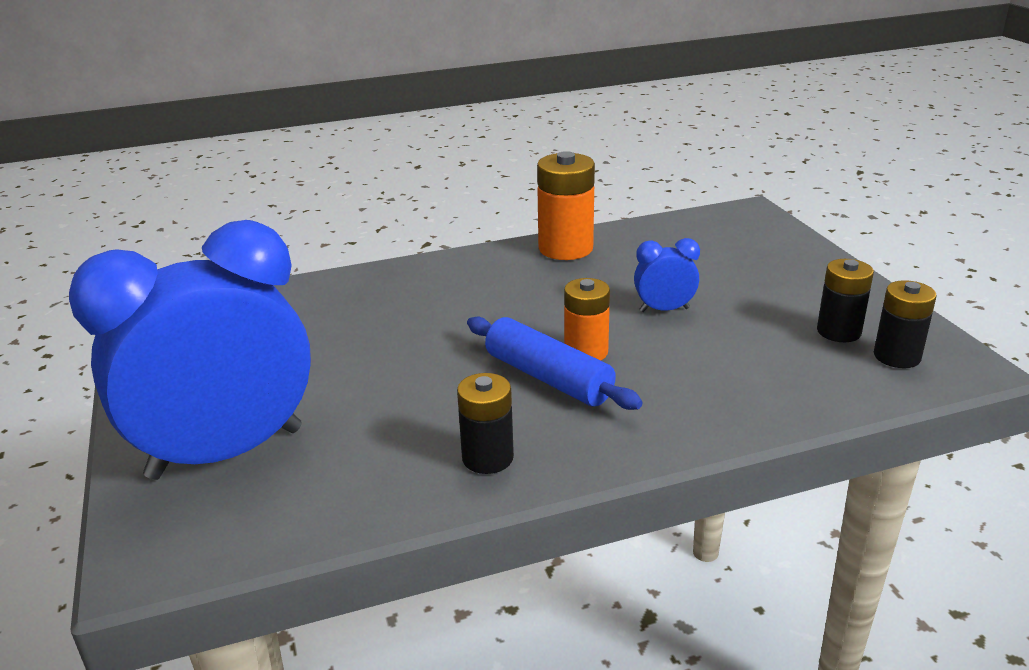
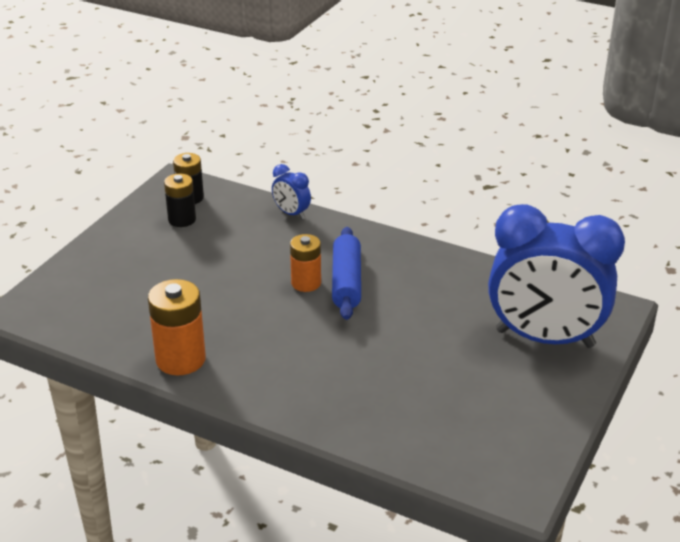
camera: 135 degrees left, 5 degrees up
(487, 458) = (429, 264): black battery -> none
(664, 310) = (224, 280): blue clock -> blue clock (291, 213)

